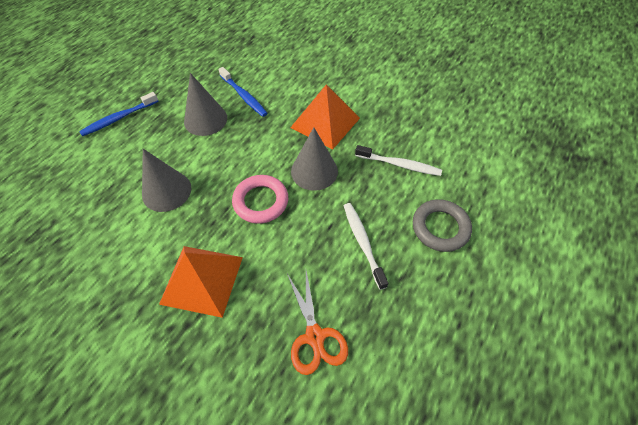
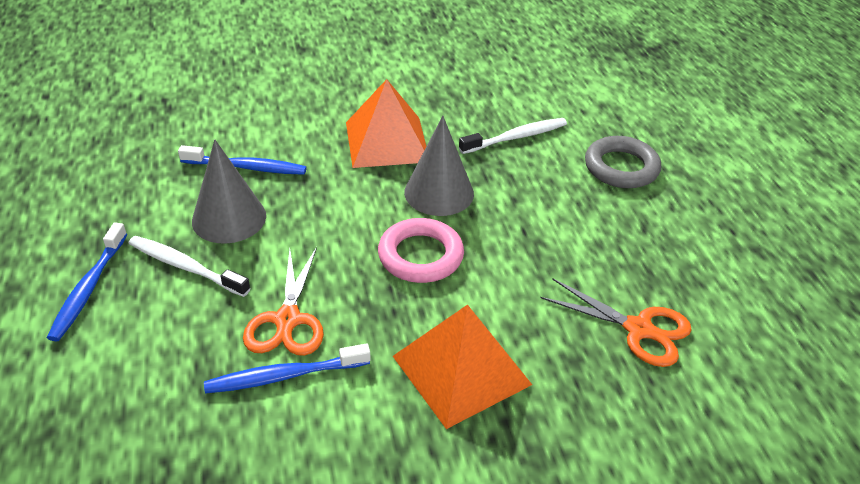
camera: 45 degrees left, 15 degrees down
(133, 219) = (284, 376): none -> blue toothbrush
(166, 191) = (287, 320): grey cone -> orange scissors
(363, 243) = (573, 224): white toothbrush -> white toothbrush (185, 267)

